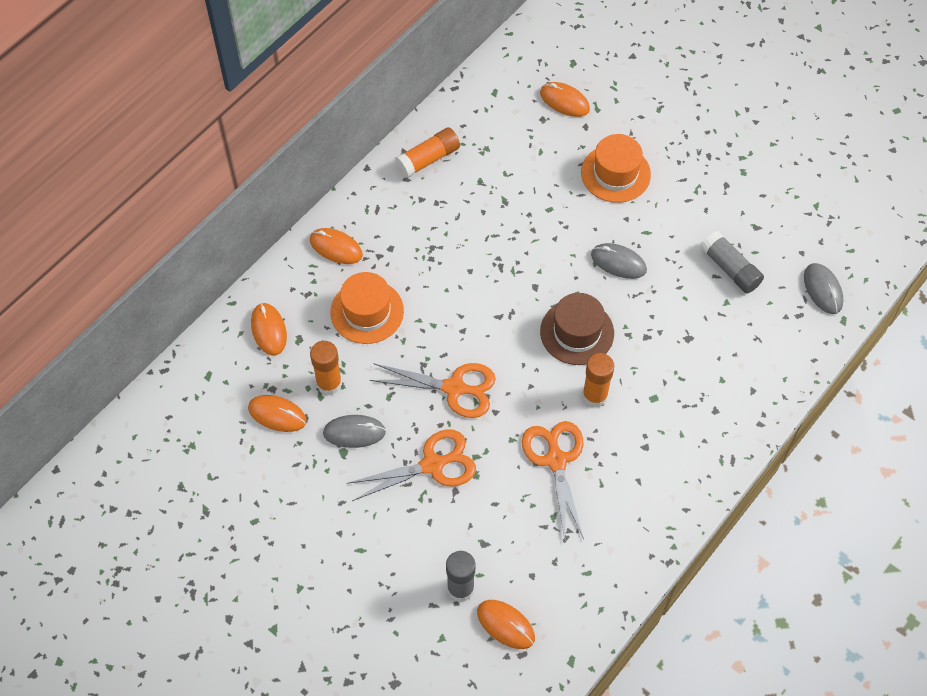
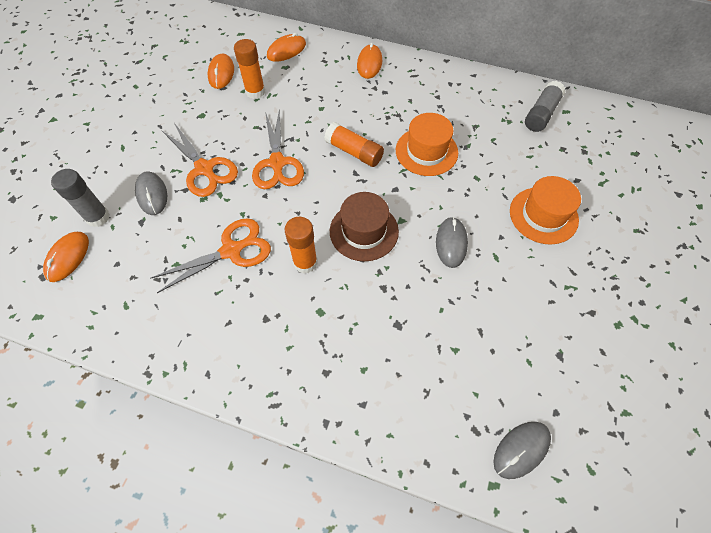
camera: 70 degrees right, 0 degrees up
(354, 432) = (219, 116): grey mouse -> grey mouse (152, 194)
(367, 311) = (323, 94): orange hat -> orange hat (426, 151)
(428, 159) = (475, 90): orange glue stick -> orange glue stick (354, 152)
(564, 101) = (592, 158): orange mouse -> none
(730, 269) = (496, 343): grey glue stick -> grey glue stick (541, 114)

